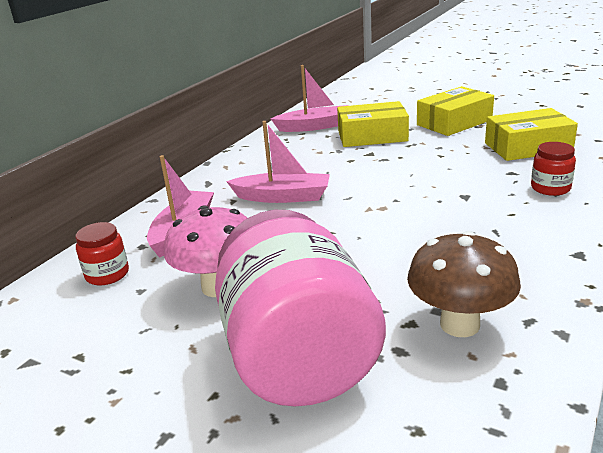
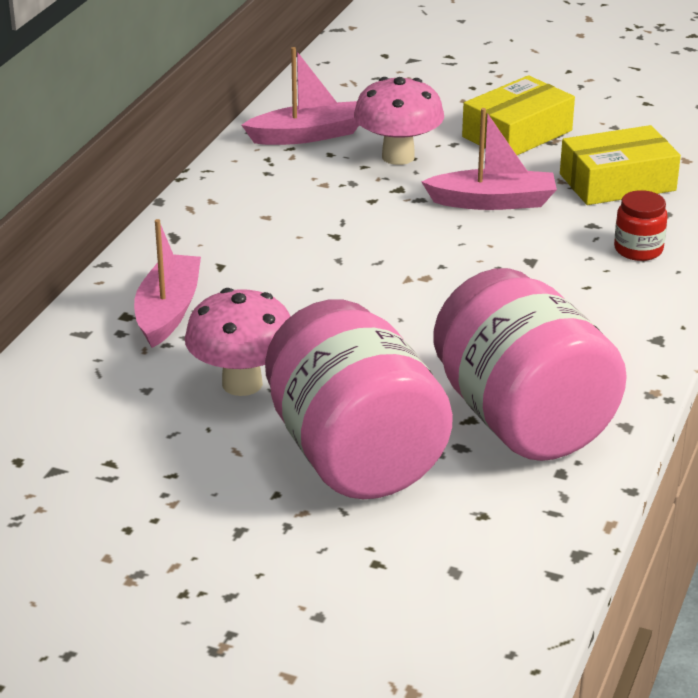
camera: 10 degrees left, 5 degrees up
(107, 274) = (94, 370): red jar -> none
(283, 197) = (289, 260): pink boat -> pink boat (493, 202)
(372, 136) = (398, 156): yellow box -> pink mushroom
(459, 324) = (522, 419): brown mushroom -> pink jar

